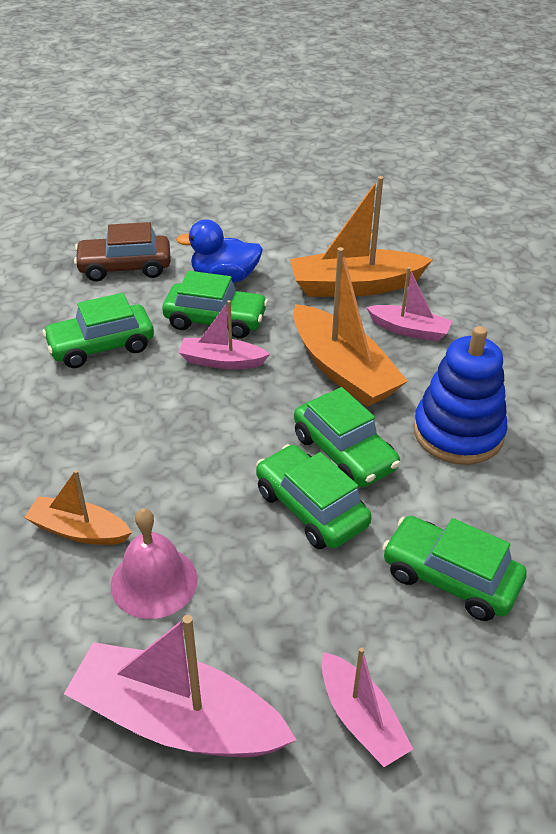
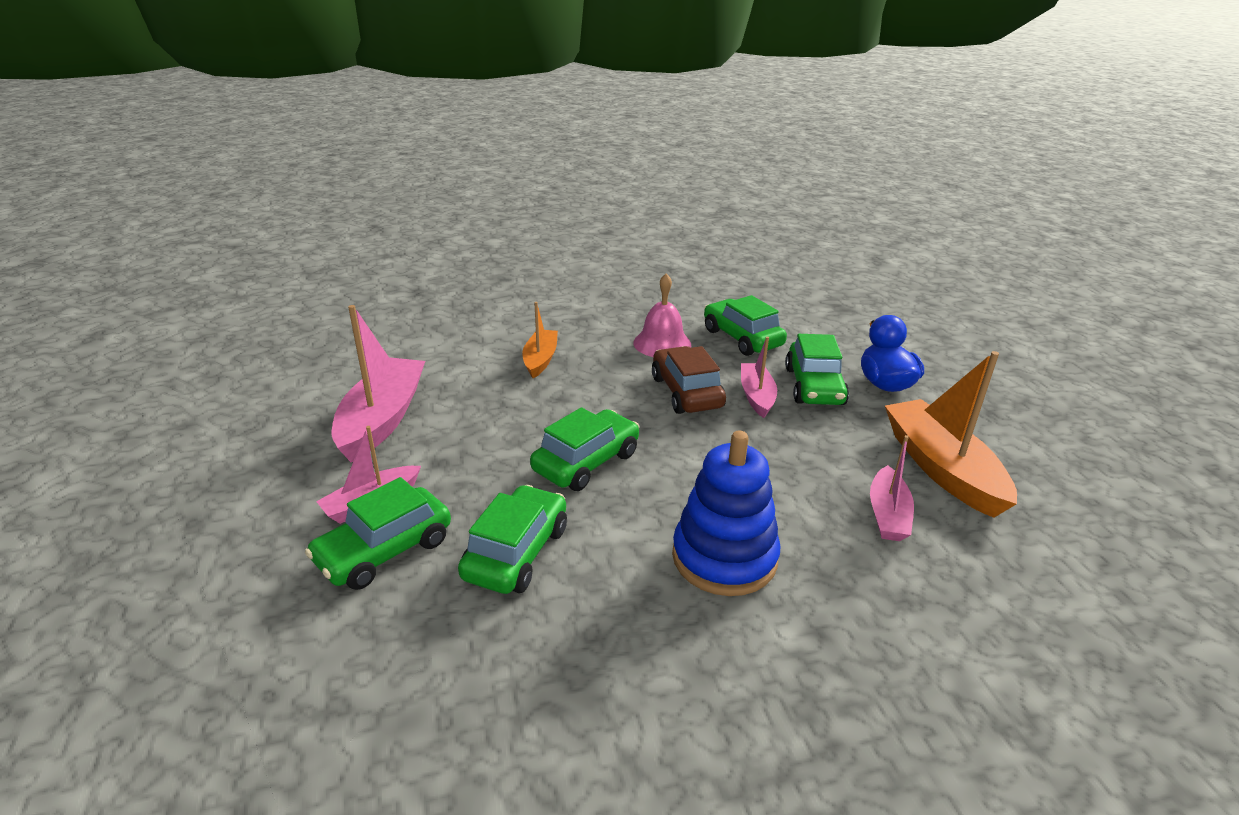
camera: 80 degrees right, 10 degrees down
(125, 267) = (857, 332): brown car -> brown car (686, 392)
(154, 581) = (497, 395): pink bell -> pink bell (662, 343)
(343, 370) = (785, 468): orange boat -> none
(344, 452) = (663, 477): green car -> green car (384, 551)

